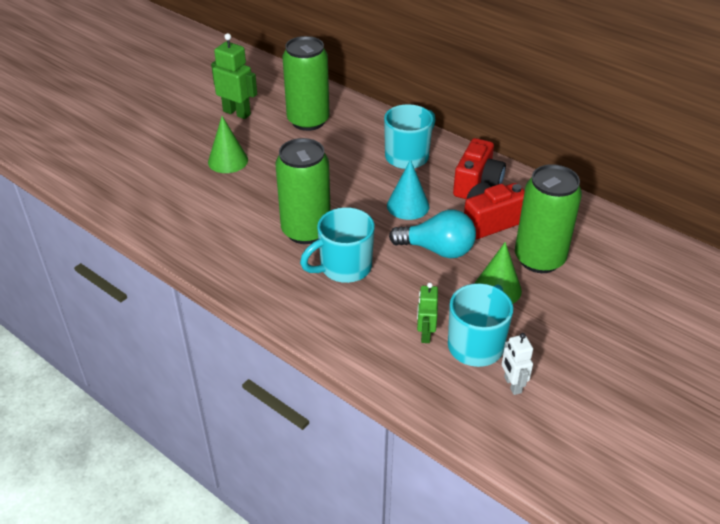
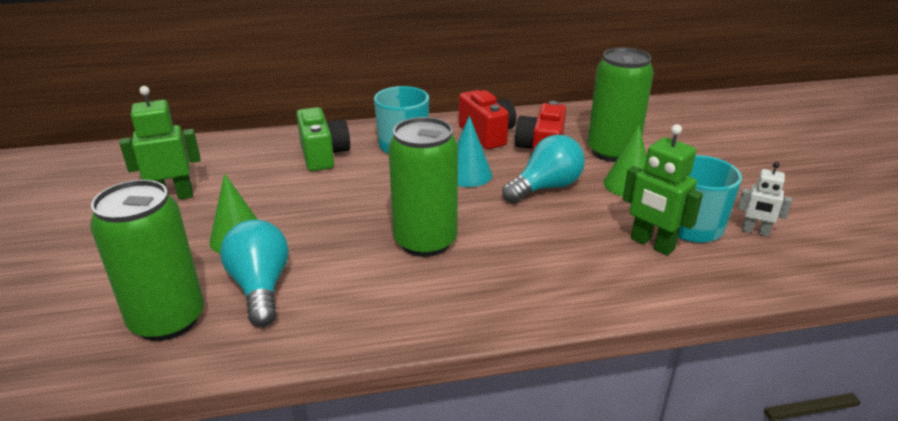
camera: 50 degrees left, 10 degrees down
(196, 197) = (260, 287): none -> turquoise light bulb
(308, 121) = (265, 166): green can -> green can (168, 320)
(344, 268) = (509, 245): turquoise mug -> none
(350, 133) = (323, 155): none -> green camera
(425, 334) = (652, 244): green robot -> green robot, size x1.61

